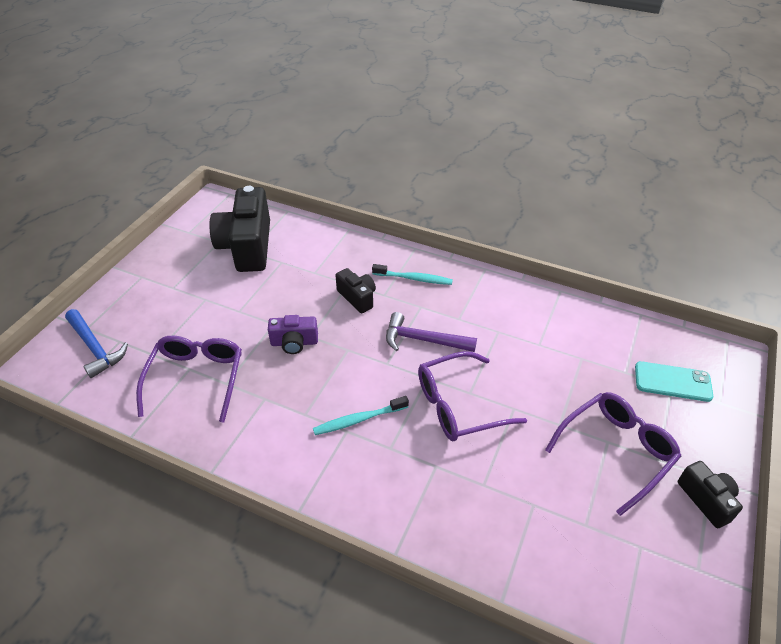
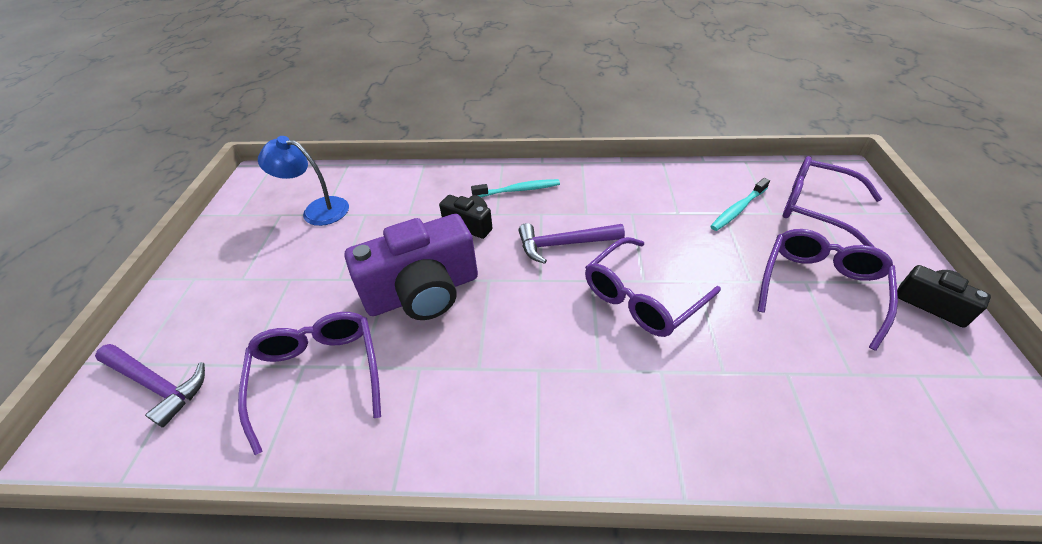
camera: 20 degrees left, 0 degrees up
(95, 348) = (157, 384): blue hammer -> purple hammer
(247, 246) = (317, 210): black camera -> blue lamp
(294, 343) = (423, 292): purple camera -> purple camera, size x1.99
(358, 420) = (545, 352): turquoise toothbrush -> turquoise toothbrush (737, 209)
(672, 382) = (816, 208): turquoise phone -> purple glasses

